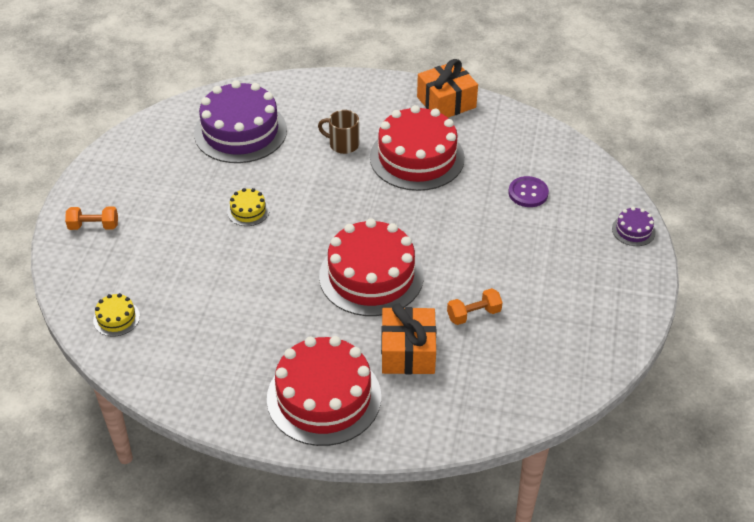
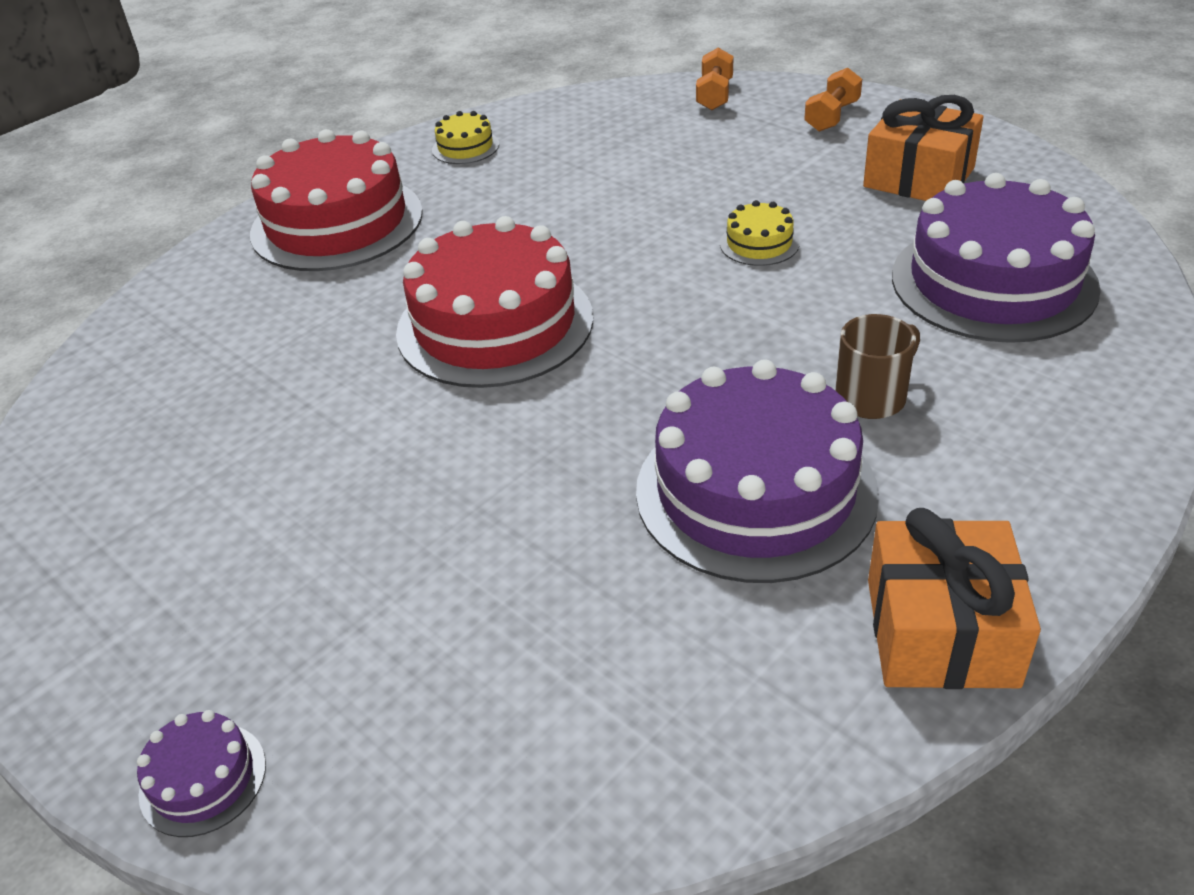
camera: 125 degrees right, 5 degrees down
(116, 318) = (636, 109): yellow cake -> yellow cake (465, 147)
(408, 352) = (315, 313): orange gift -> orange gift (918, 177)
(417, 157) = (755, 491): red cake -> purple cake
(473, 314) = (297, 406): orange dumbbell -> orange dumbbell (715, 95)
(528, 193) = (496, 632): purple button -> none

